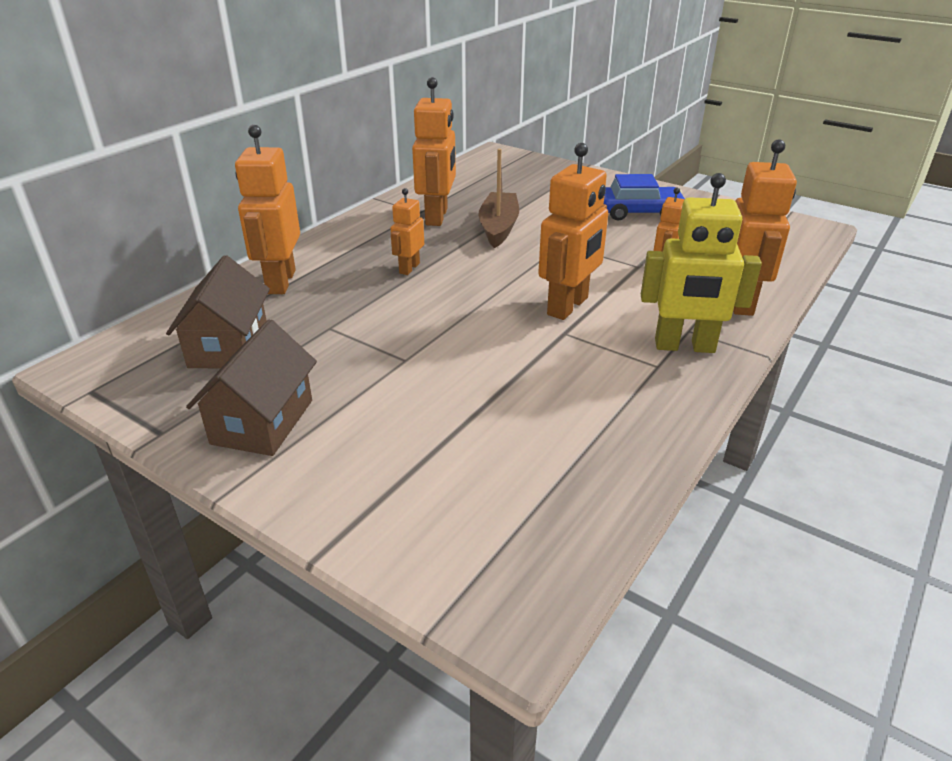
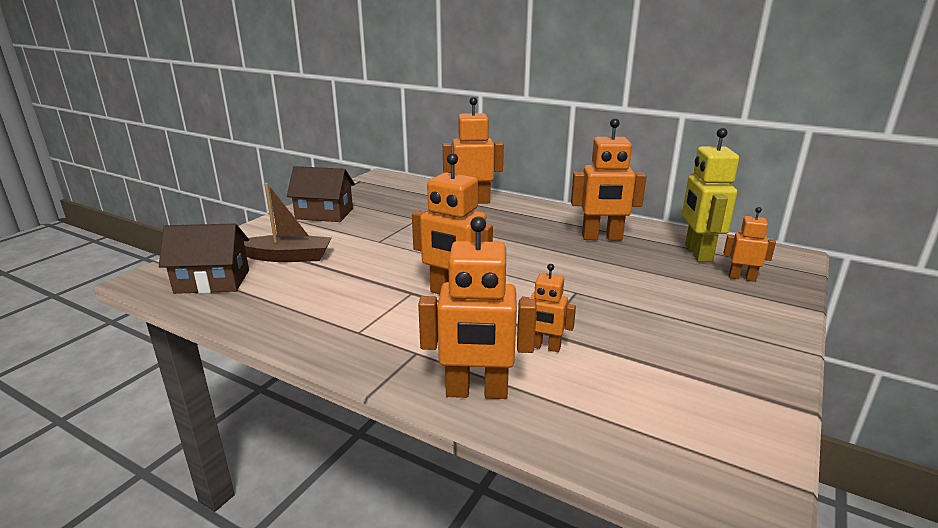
camera: 85 degrees right, 10 degrees down
(229, 346) = (397, 199): brown house -> brown house (212, 281)
(409, 268) = (503, 234): orange robot -> orange robot (742, 278)
(498, 227) = (595, 262): brown boat -> brown boat (288, 257)
(639, 212) = (688, 339): blue car -> none
(684, 346) = (387, 347): yellow robot -> yellow robot (697, 253)

